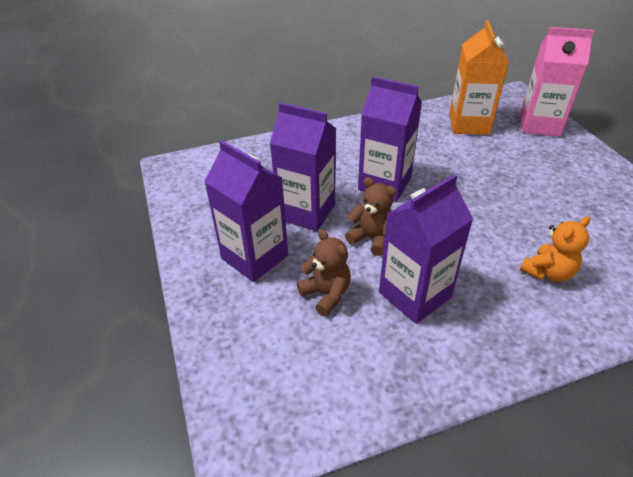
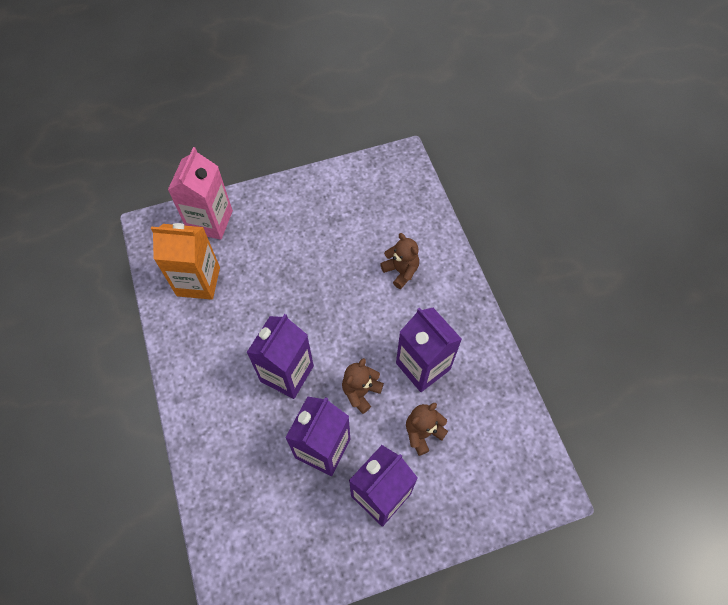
camera: 90 degrees left, 20 degrees up
(547, 272) = (401, 271): orange teddy bear -> brown teddy bear

